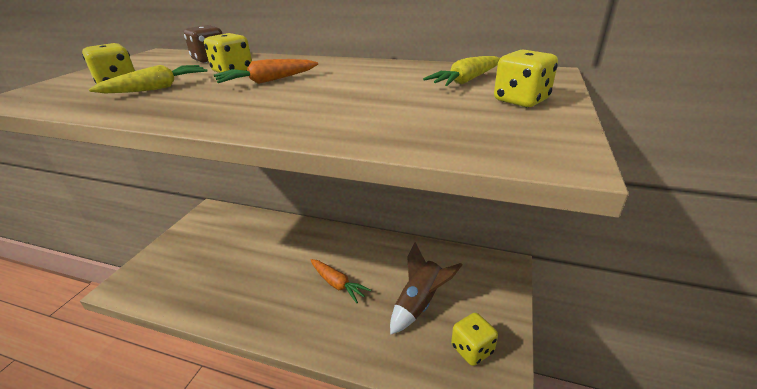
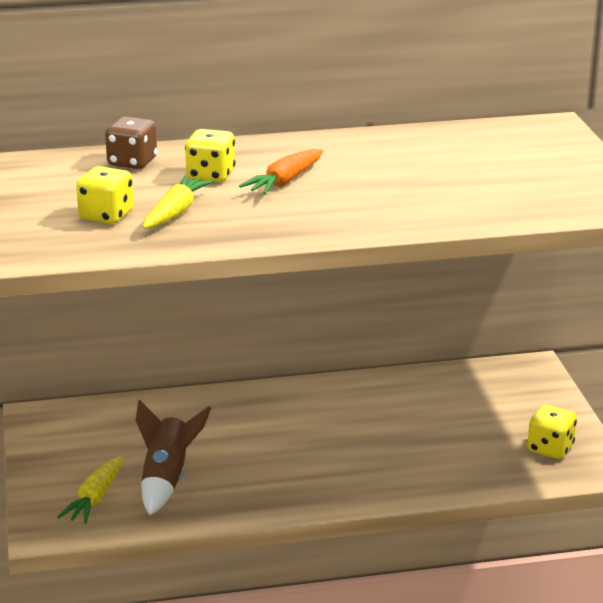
camera: 30 degrees left, 5 degrees down
(337, 284) = (349, 441): orange carrot -> none
(420, 303) = (464, 429): brown rocket -> brown rocket (167, 479)
(466, 81) = (489, 148): yellow carrot -> yellow carrot (95, 498)
(521, 100) = (560, 163): yellow dice -> none

